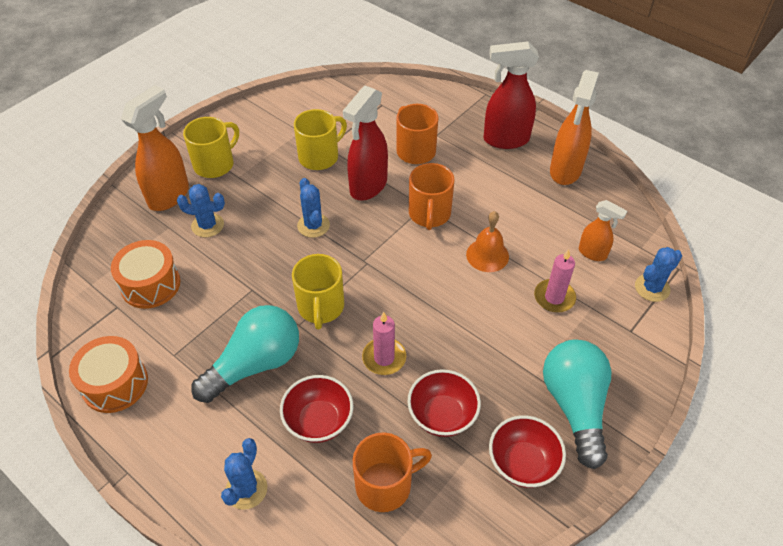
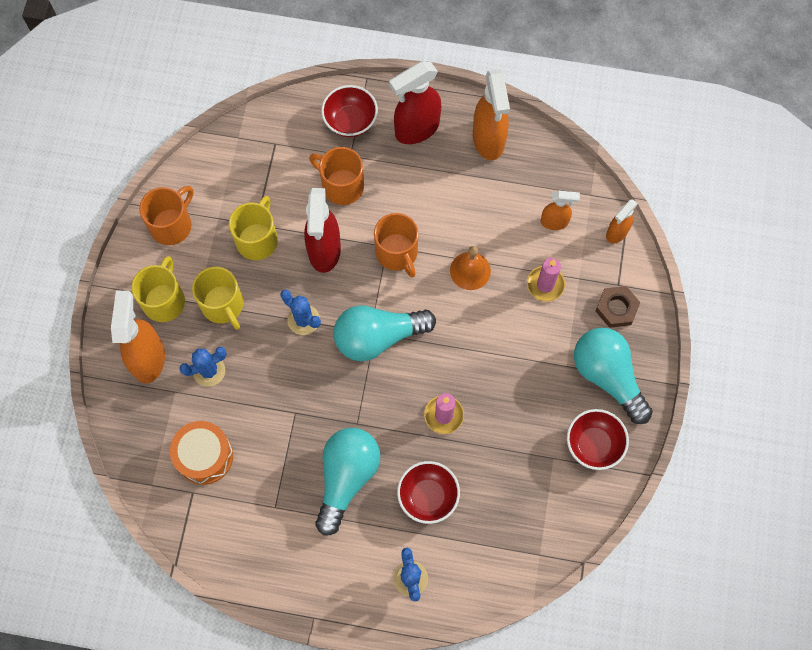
camera: 30 degrees left, 20 degrees up
(115, 384) = (247, 557): orange drum -> none
(321, 307) = (364, 398): yellow mug -> yellow mug (223, 305)
(368, 267) = (378, 337): none -> turquoise light bulb
(385, 485) = (507, 517): orange mug -> orange mug (172, 225)
(442, 415) = (516, 439): red bowl -> red bowl (350, 121)
(618, 350) = (616, 308): none -> brown nut
(652, 288) = (616, 233): blue cactus -> orange spray bottle

